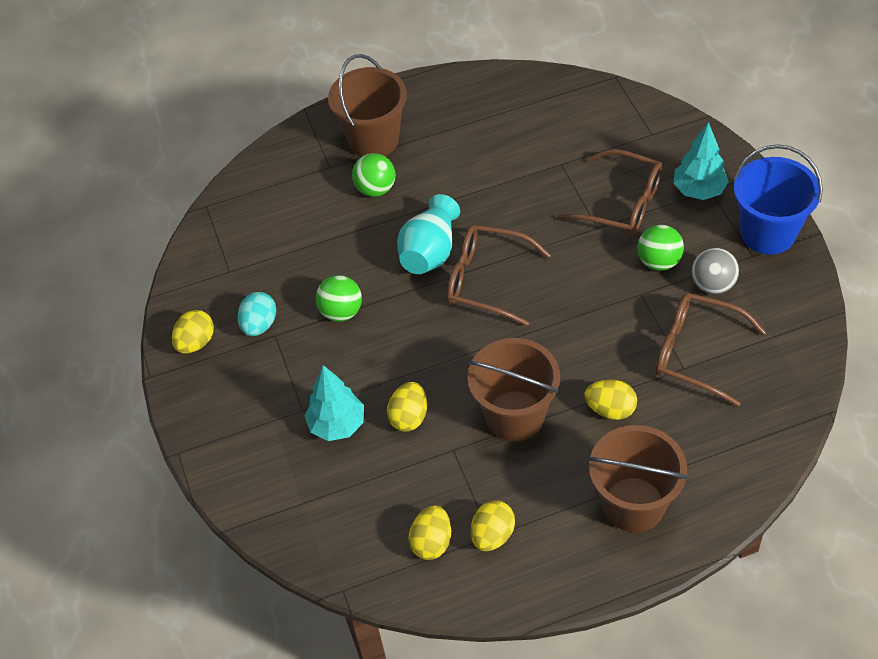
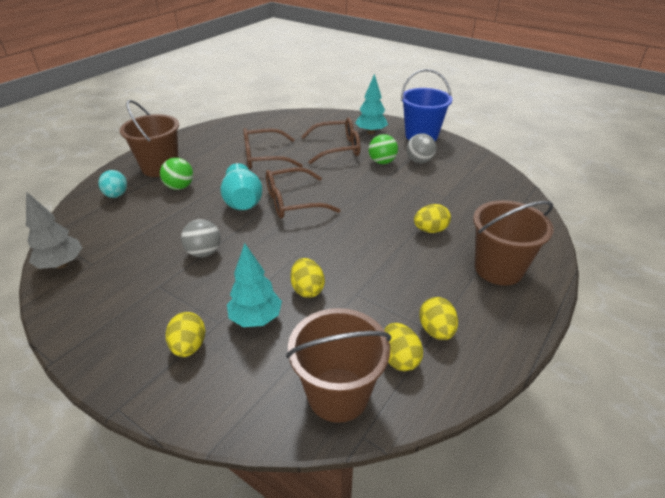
camera: 40 degrees left, 15 degrees down
(196, 342) = (87, 319): yellow egg -> yellow egg (189, 346)
(202, 257) = (61, 264): none -> grey tree
(259, 325) = (141, 285): turquoise egg -> turquoise egg (116, 195)
(341, 311) = (204, 252): green ball -> grey ball
(515, 416) = (378, 257): brown bucket -> brown bucket (338, 394)
(696, 353) = (444, 188): brown glasses -> brown glasses (264, 157)

